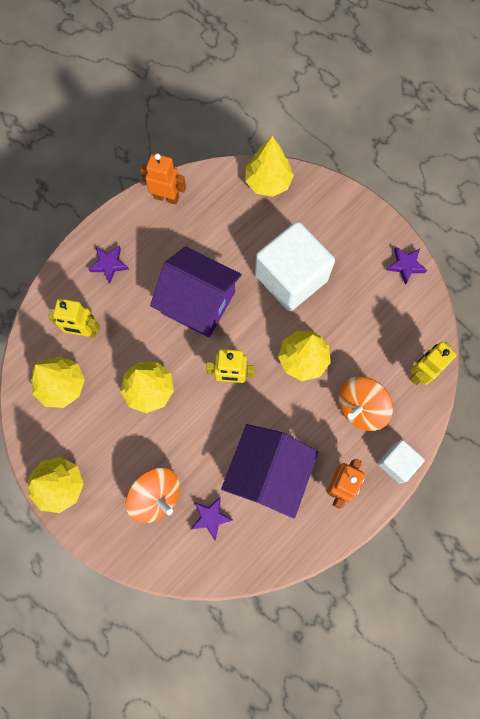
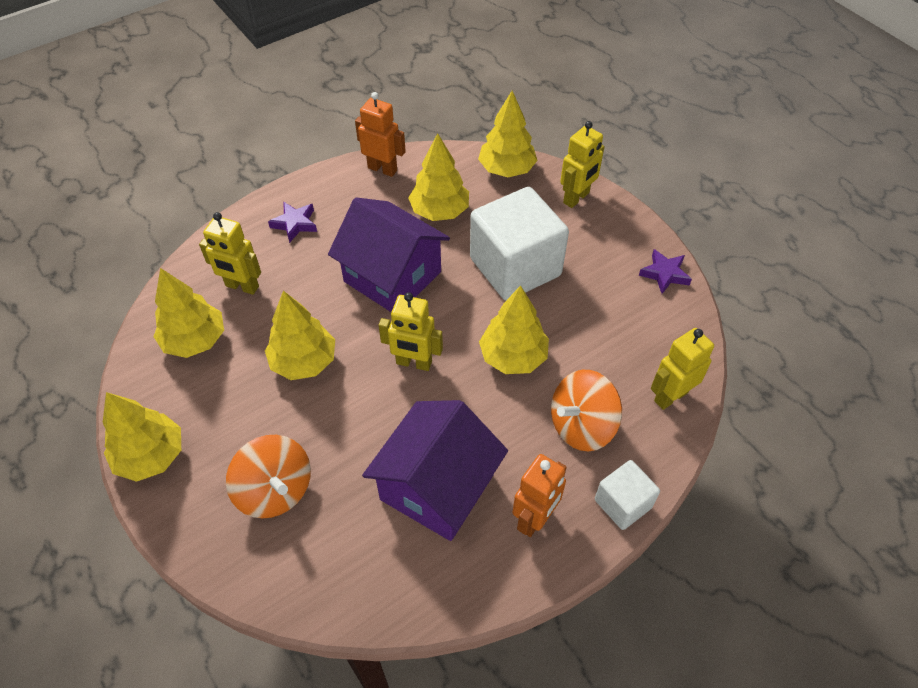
camera: 10 degrees right, 20 degrees down
(211, 517) = (343, 531): purple star -> none
(222, 233) = (439, 211): none -> yellow tree
(328, 202) = (576, 198): none -> yellow robot

